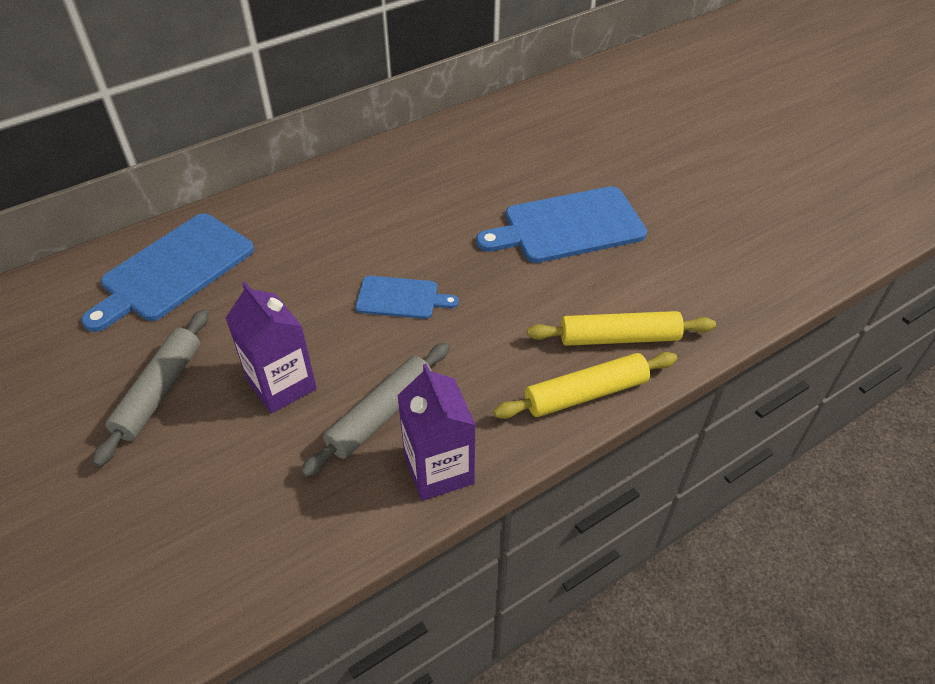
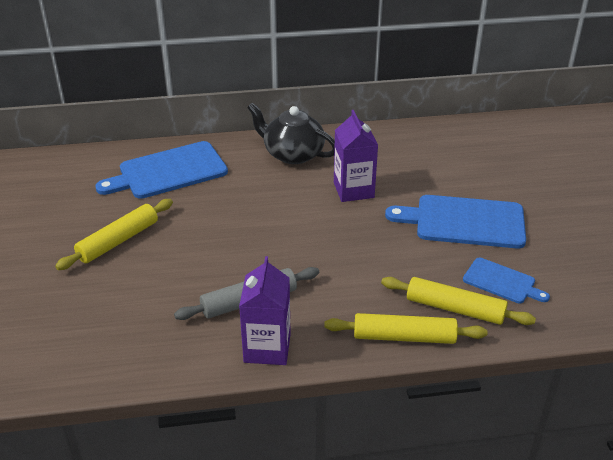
camera: 25 degrees right, 10 degrees down
(159, 391) = (118, 241): grey rolling pin -> yellow rolling pin
(282, 385) = (195, 262): purple carton -> purple carton (353, 190)
(322, 199) = (292, 154): none -> black teapot
(401, 298) = (308, 233): blue cutting board -> blue cutting board (501, 282)

